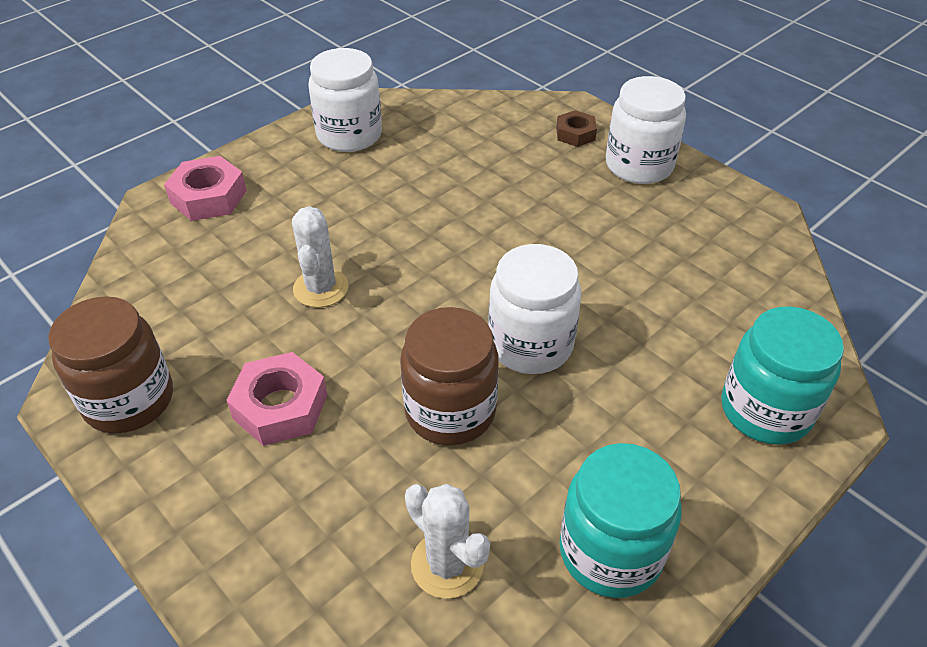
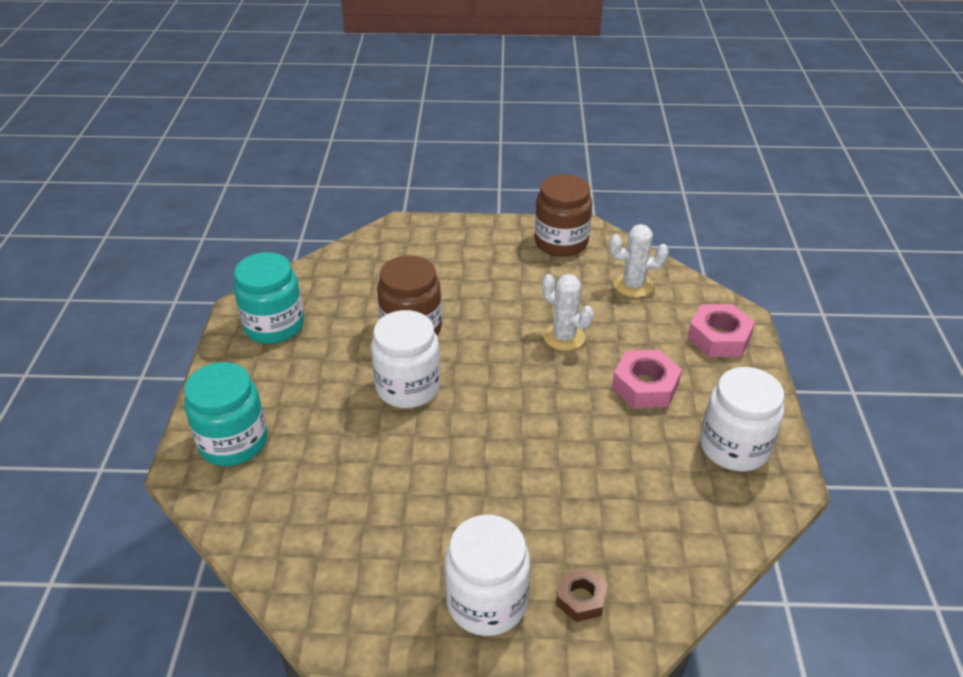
camera: 135 degrees right, 5 degrees down
(280, 407) = (493, 280): pink nut -> pink nut (645, 386)
(447, 564) = (343, 280): white cactus -> white cactus (633, 285)

